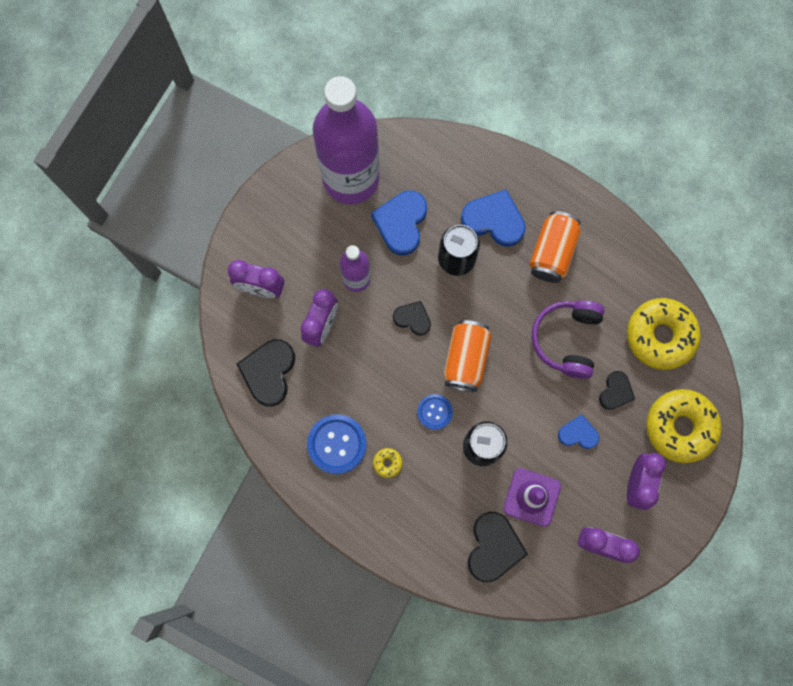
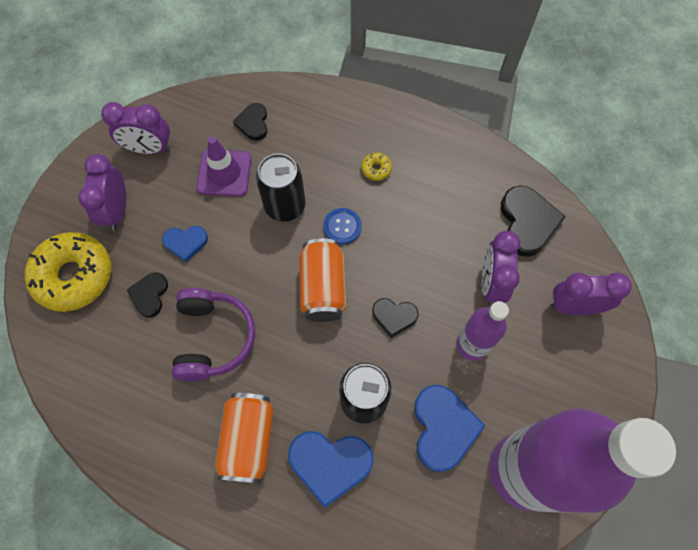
camera: 165 degrees right, 10 degrees down
(337, 444) = (432, 173): blue button -> none
(493, 547) = (253, 123): black heart -> black heart, size x0.59
(660, 336) = (103, 370): yellow donut -> none

